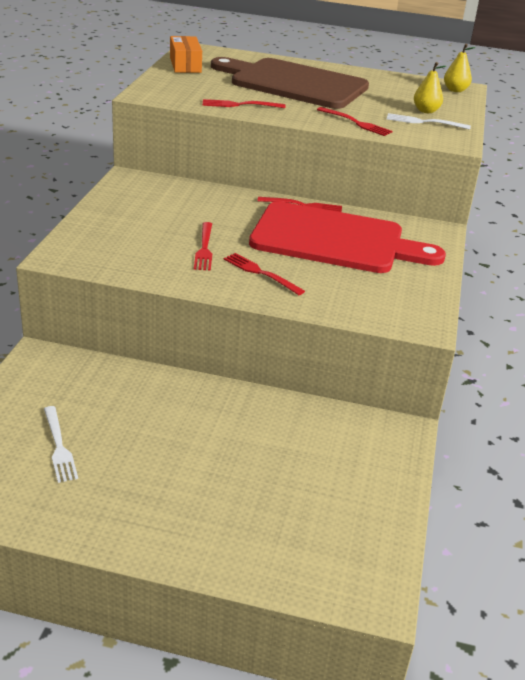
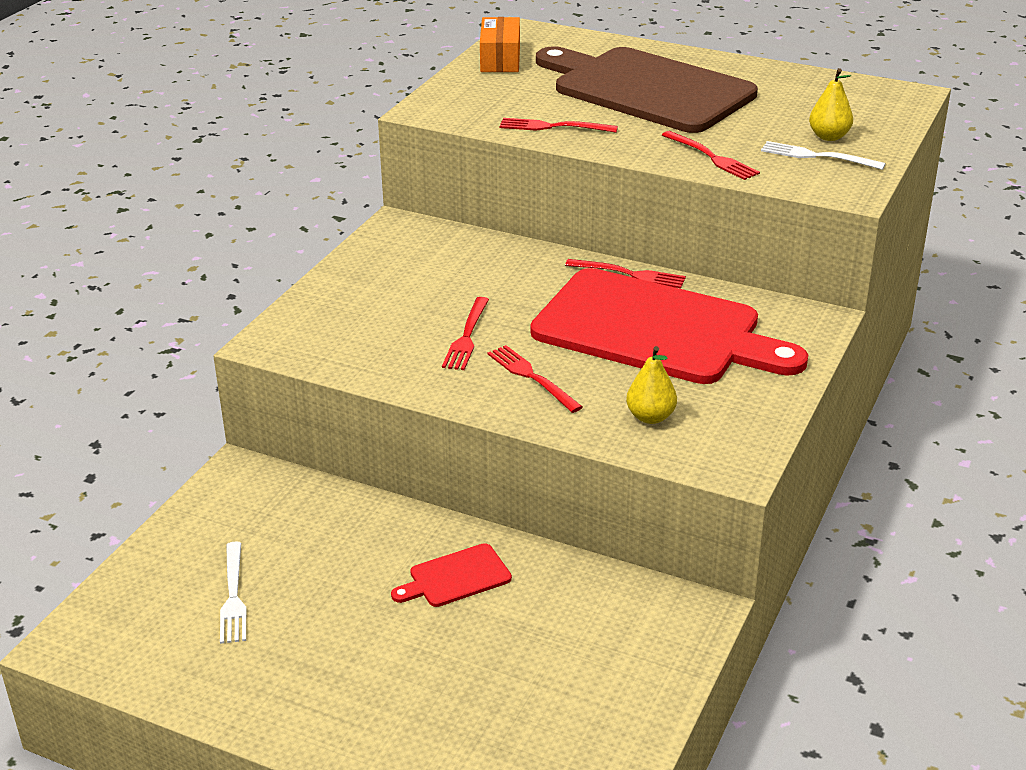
camera: 15 degrees right, 0 degrees up
(225, 420) = (456, 577): none -> red cutting board
(455, 90) = (893, 99): yellow pear -> yellow pear (650, 417)

